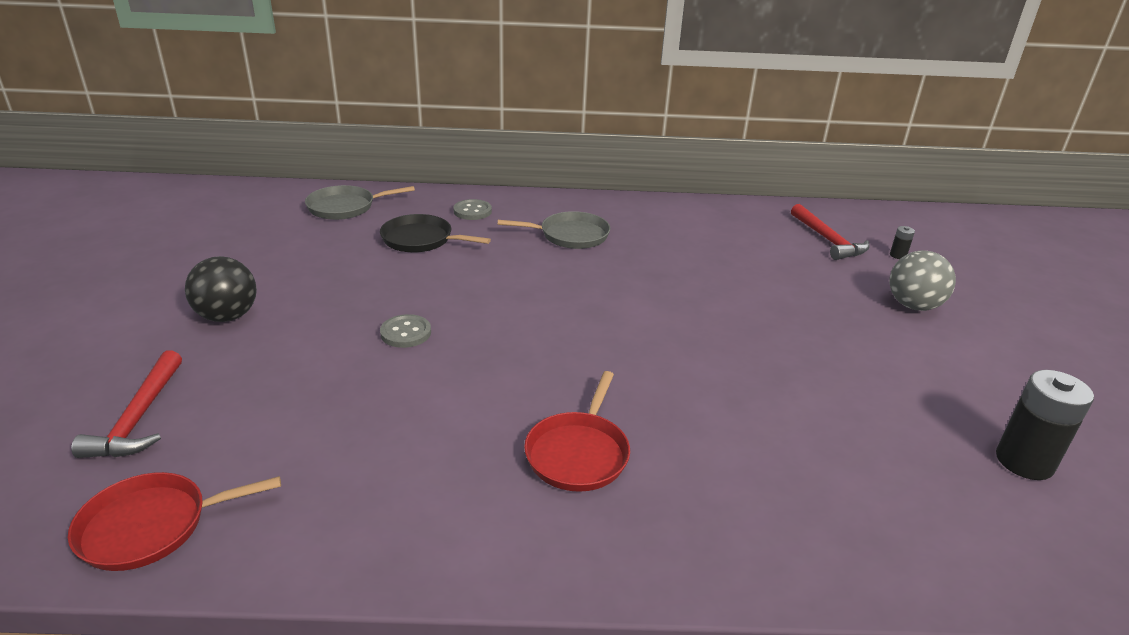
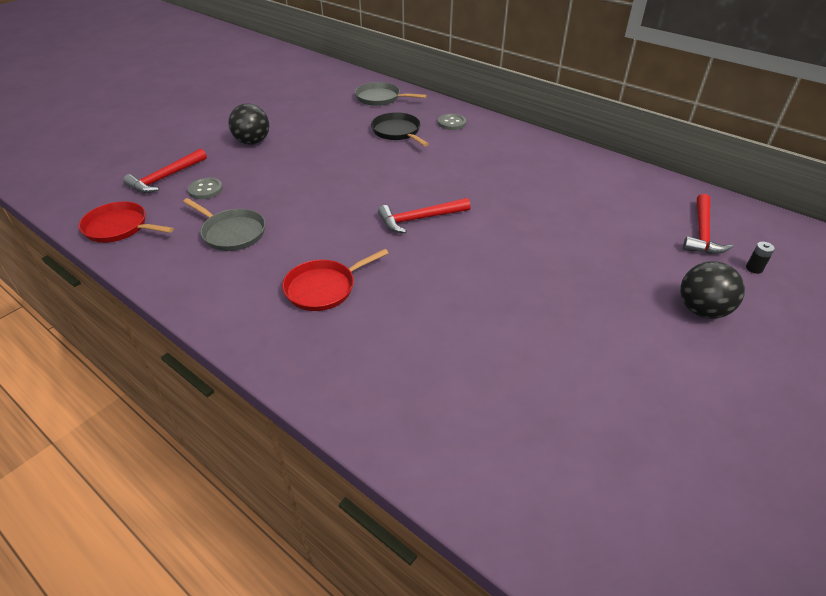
camera: 40 degrees right, 10 degrees up
(406, 333) = (321, 184): grey button -> grey button (205, 190)
(570, 235) = (494, 160): grey pan -> grey pan (232, 233)
(578, 327) = (419, 219): none -> red hammer
(913, 306) = (701, 310): grey ball -> black ball
(1024, 461) = (613, 453): black battery -> none

